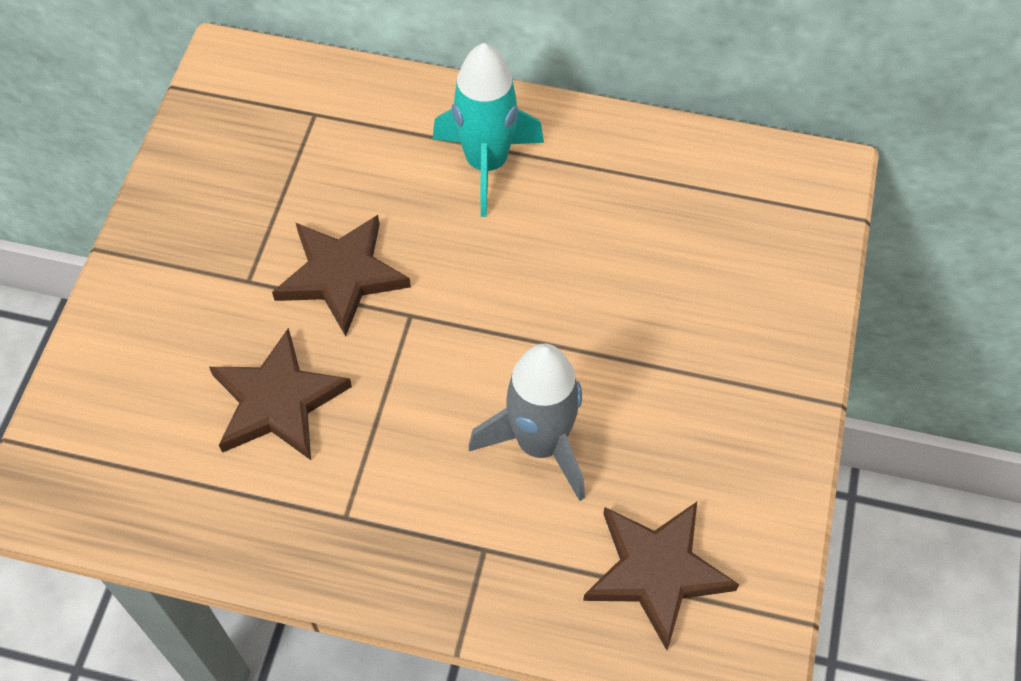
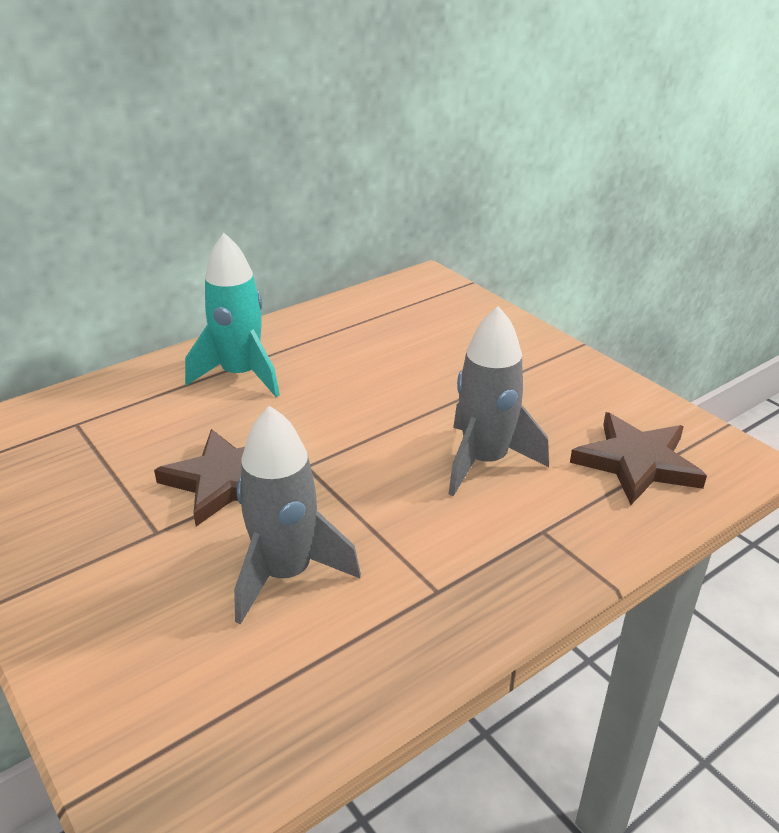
camera: 50 degrees left, 25 degrees down
(277, 401) = (286, 574): brown star -> grey rocket

